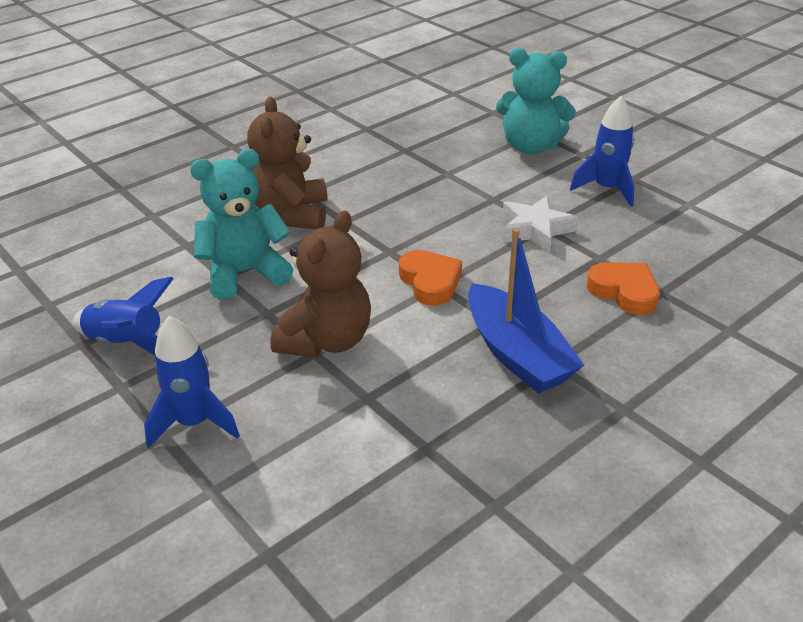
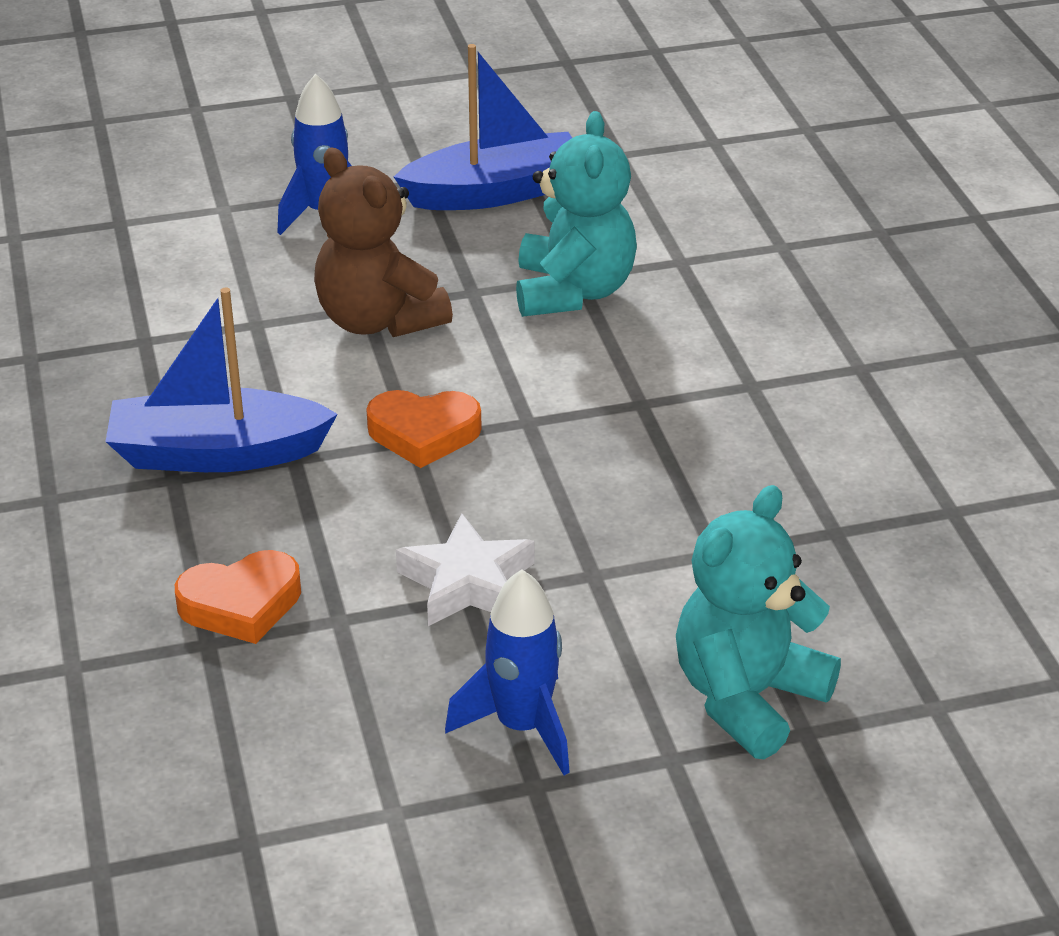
camera: 115 degrees right, 0 degrees up
(127, 344) = (495, 192): blue rocket -> blue boat
(292, 215) = (694, 359): brown teddy bear -> none

